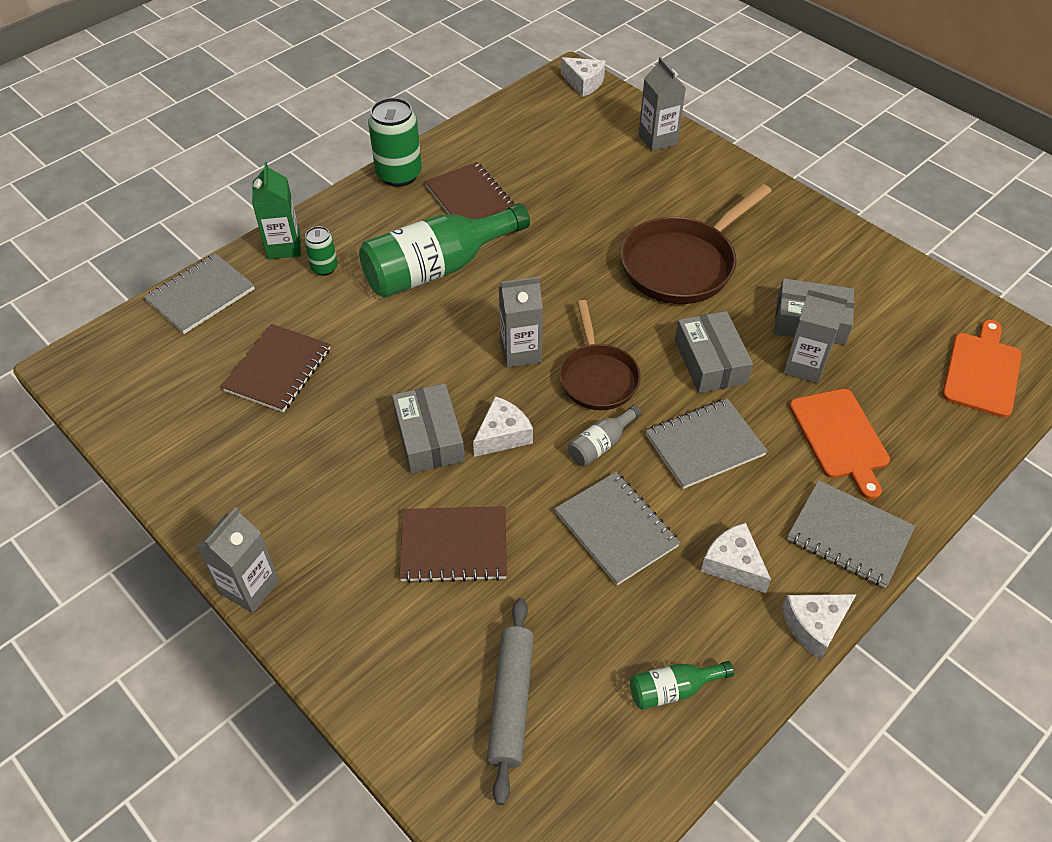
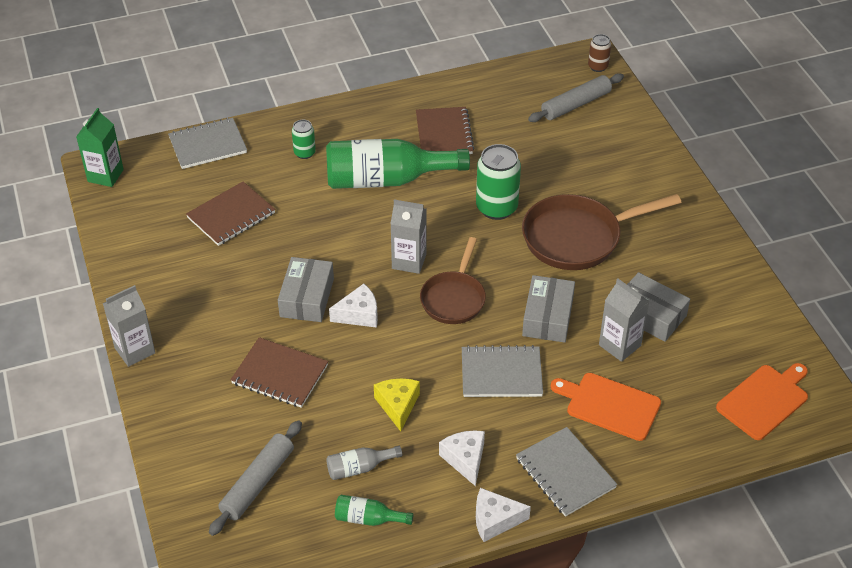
camera: 25 degrees right, 5 degrees down
(284, 247) = (285, 128): green carton -> green carton (105, 175)
(399, 175) = (401, 99): green can -> green can (496, 208)
(584, 83) = (598, 66): white cheese -> brown can
(588, 127) = (576, 105): none -> grey rolling pin
(601, 444) = (425, 346): grey bottle -> grey bottle (359, 468)
(616, 529) = (398, 405): grey notebook -> yellow cheese
(657, 139) = (627, 132): grey carton -> none
(840, 437) = (609, 405): orange cutting board -> orange cutting board turned 105 degrees clockwise

